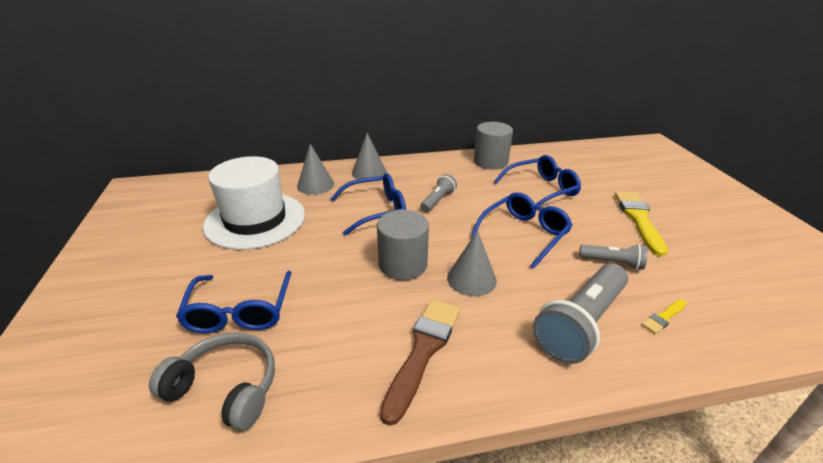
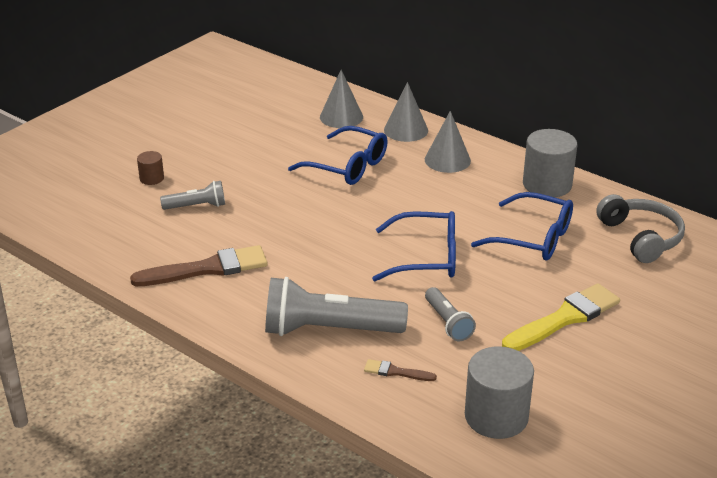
camera: 50 degrees right, 0 degrees up
(226, 387) = (91, 212): grey headphones -> grey headphones (641, 237)
(240, 311) = (151, 178): blue glasses -> brown cylinder
(255, 220) = (251, 122): white hat -> none
(403, 264) = (290, 216): grey cylinder -> grey cylinder (496, 416)
(438, 200) = (414, 188): grey flashlight -> grey flashlight (197, 206)
(471, 279) = (316, 256): grey cone -> grey cone (447, 160)
(663, 317) = (396, 372): yellow brush -> brown brush

